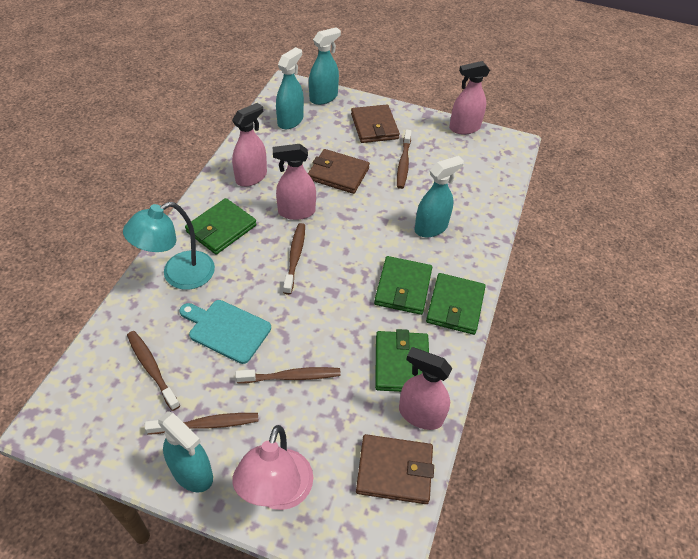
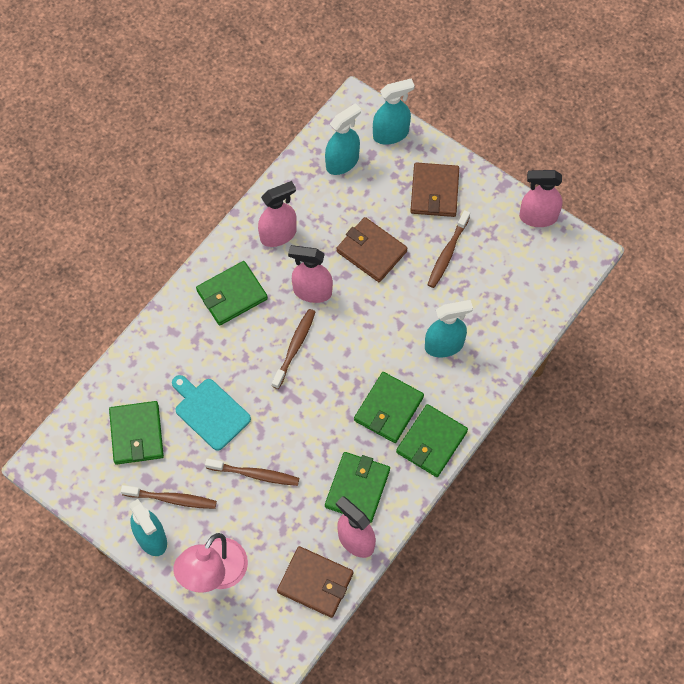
camera: 20 degrees right, 15 degrees up
(152, 369) = (137, 434): brown toothbrush -> green wallet
(179, 275) = (179, 341): turquoise lamp -> none

